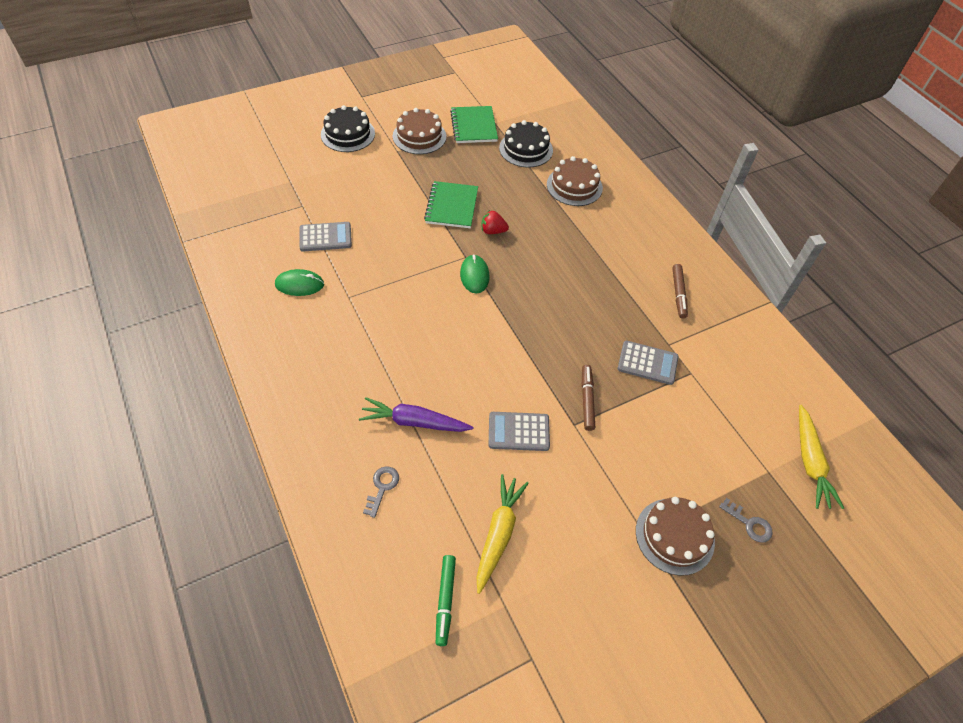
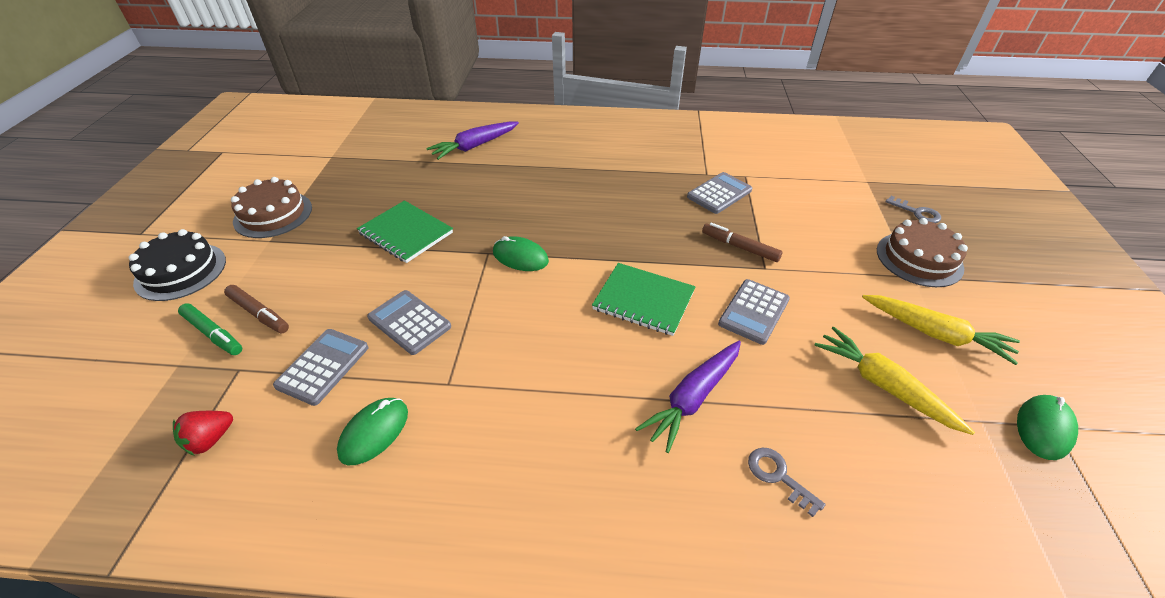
camera: 55 degrees left, 10 degrees down
(380, 254) = (409, 322): none -> grey calculator
(445, 601) = (968, 478): green marker -> green marker (213, 334)
(474, 126) = (316, 171): green notebook -> green notebook (643, 300)
(493, 231) = (473, 218): red strawberry -> red strawberry (210, 440)
(524, 651) = (1044, 428): none -> green mouse
(526, 149) = (392, 153): black cake -> none
(574, 186) = (475, 146): brown cake -> purple carrot
(678, 294) = (655, 146): brown marker -> brown marker (259, 314)
(749, 524) = (917, 212): grey key -> grey key turned 60 degrees clockwise
(810, 462) = (865, 159): yellow carrot -> yellow carrot (934, 333)

